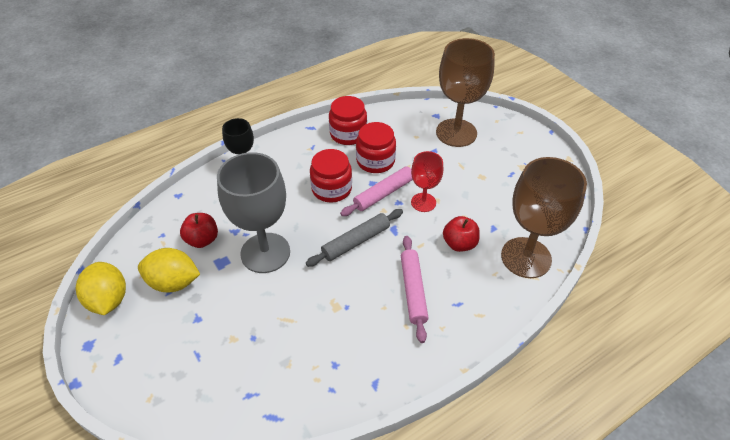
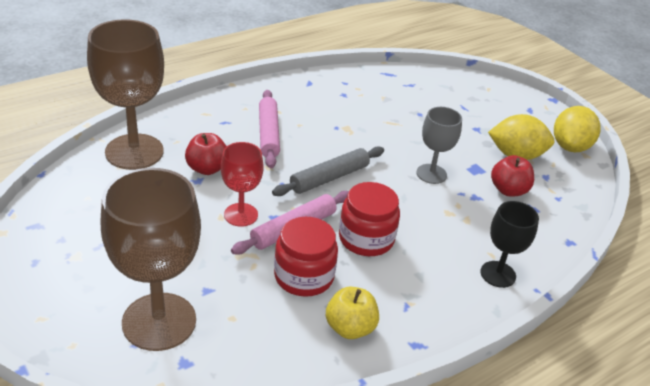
camera: 175 degrees right, 10 degrees down
(108, 300) = (570, 146): yellow lemon -> yellow lemon turned 45 degrees clockwise
(265, 253) = (431, 174): grey goblet -> grey goblet, size x0.55
(348, 134) = (350, 328): red jar -> yellow apple

